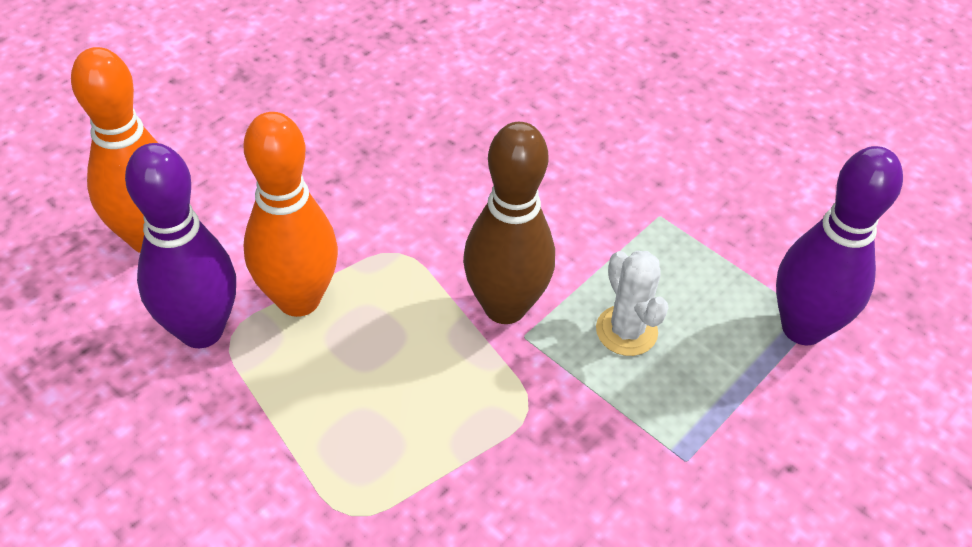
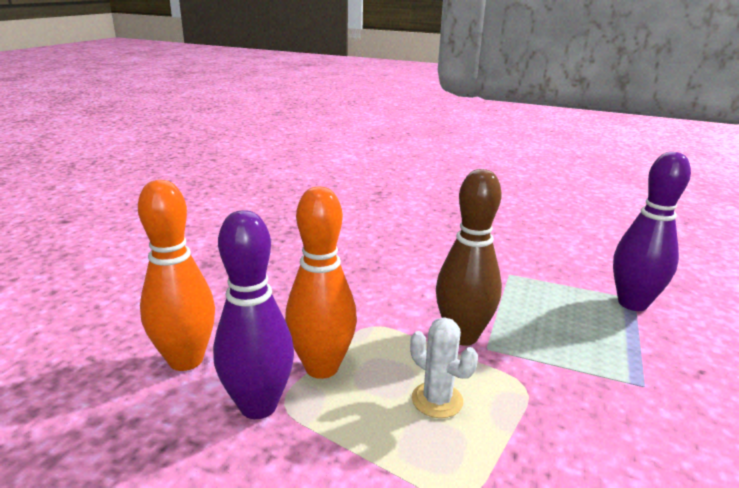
camera: 20 degrees left, 25 degrees down
(626, 331) = (543, 329): white cactus -> white cactus (437, 400)

